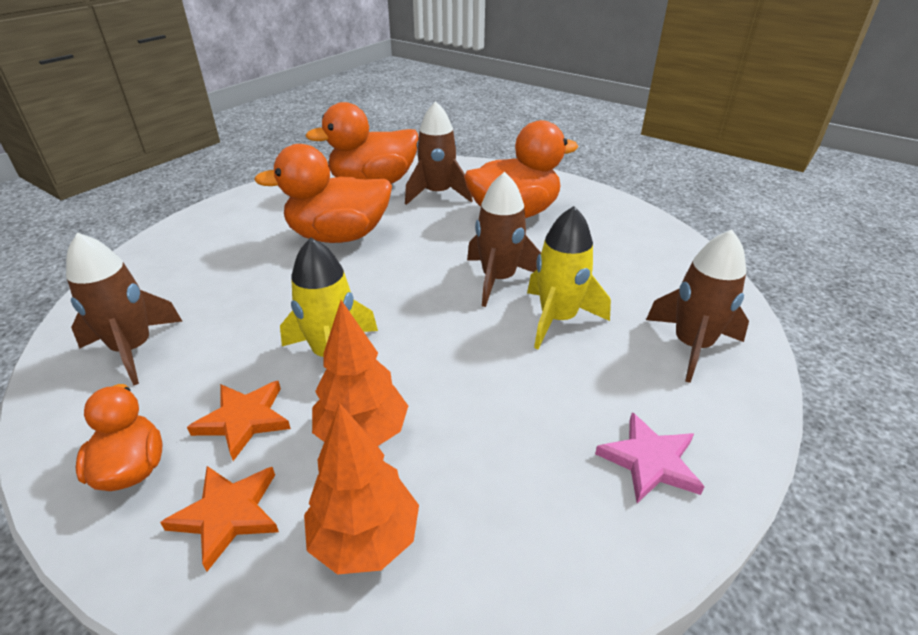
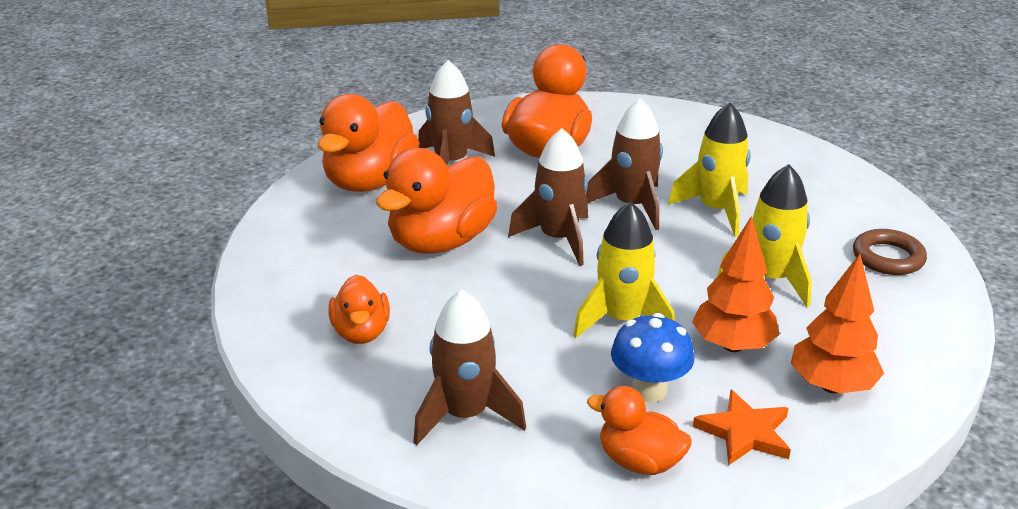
camera: 45 degrees left, 5 degrees down
(198, 263) = (361, 332): none -> orange duck
(244, 420) = (649, 390): orange star -> blue mushroom
(497, 401) = (770, 279): none -> yellow rocket
(649, 461) = (888, 257): pink star -> brown ring
(691, 346) = (812, 183): brown rocket -> brown rocket (558, 239)

